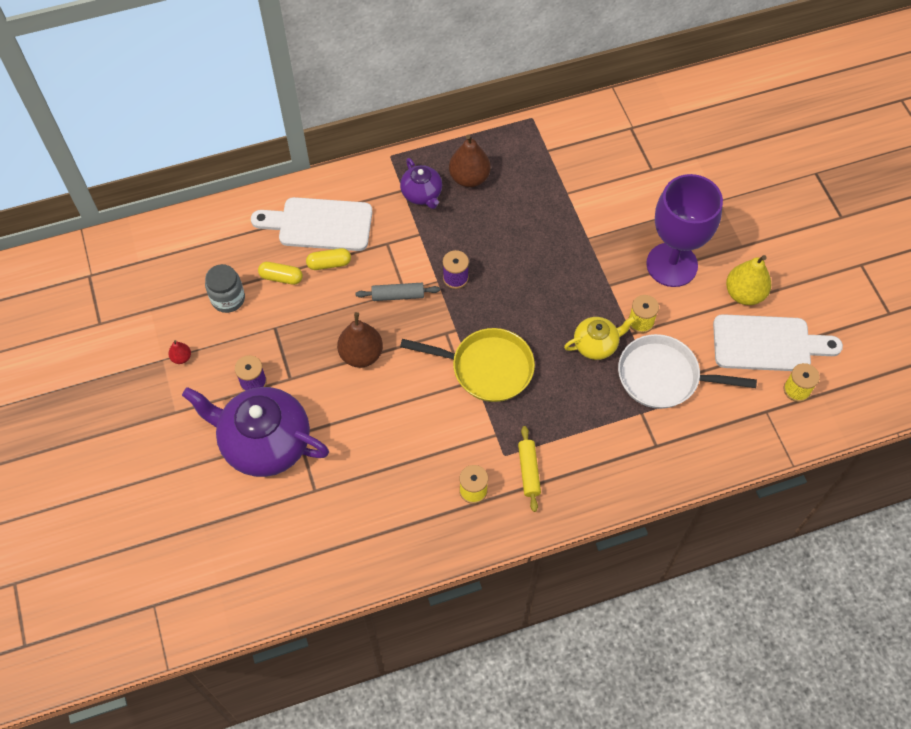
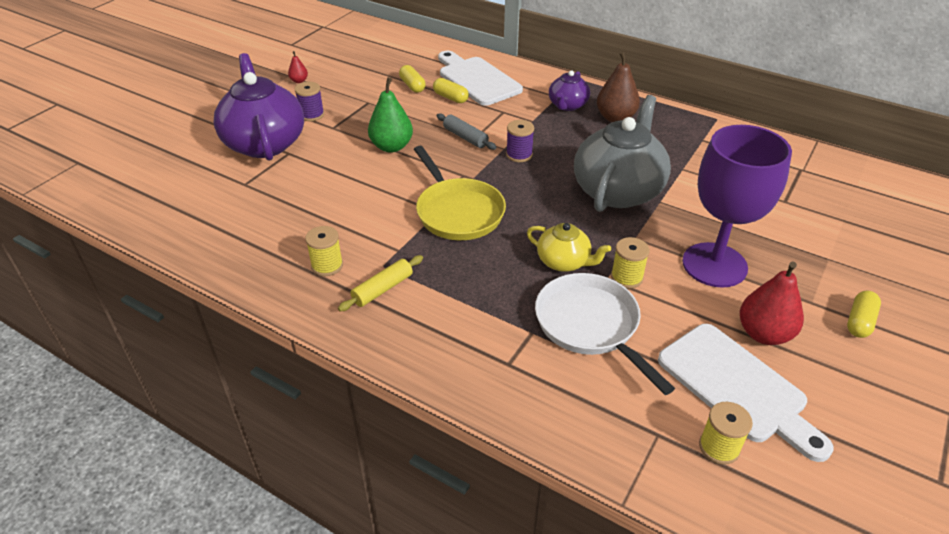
camera: 50 degrees right, 20 degrees down
(228, 299) = (368, 75): grey jar -> none
(361, 354) = (391, 147): brown pear -> green pear
(554, 252) = (618, 190): none -> grey teapot
(744, 294) = (764, 334): yellow pear -> red pear
(775, 238) = (859, 322): none -> yellow capsule

